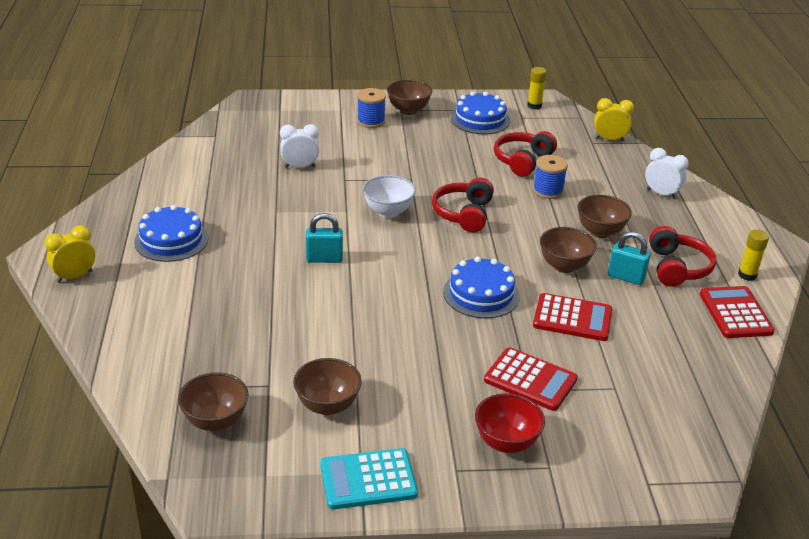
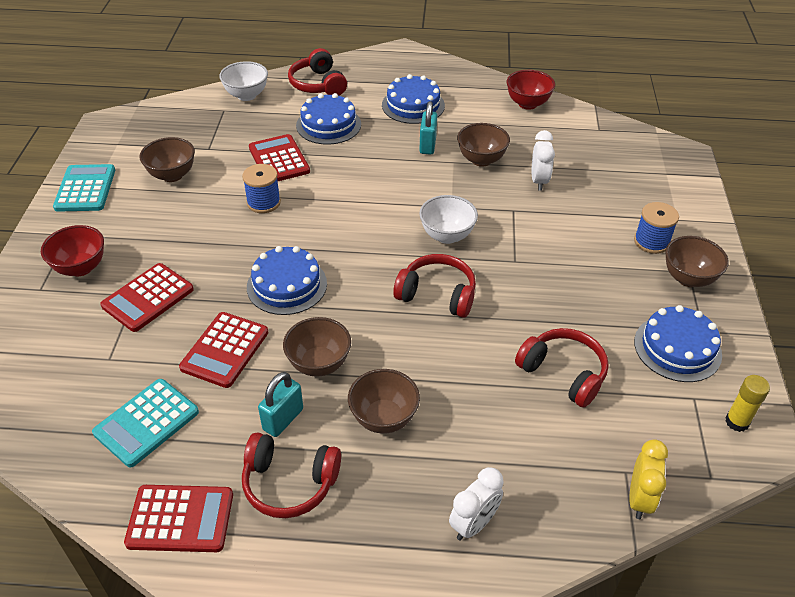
camera: 100 degrees right, 10 degrees up
(75, 276) = (370, 64): yellow clock -> none
(121, 313) = (318, 84): none -> red headphones
(145, 372) = (246, 95): none -> white bowl
(170, 171) = (527, 104): none -> red bowl
(213, 296) = (328, 125): none -> blue cake
(215, 421) = (181, 124): brown bowl -> brown bowl (481, 160)
(285, 324) = (279, 160): none -> red calculator
(324, 259) = (369, 186): turquoise padlock -> turquoise padlock (427, 145)
(548, 191) = (486, 385): blue spool -> blue spool (263, 202)
(668, 348) = (146, 423): none -> turquoise calculator
(747, 275) = (253, 568): yellow glue stick -> none

